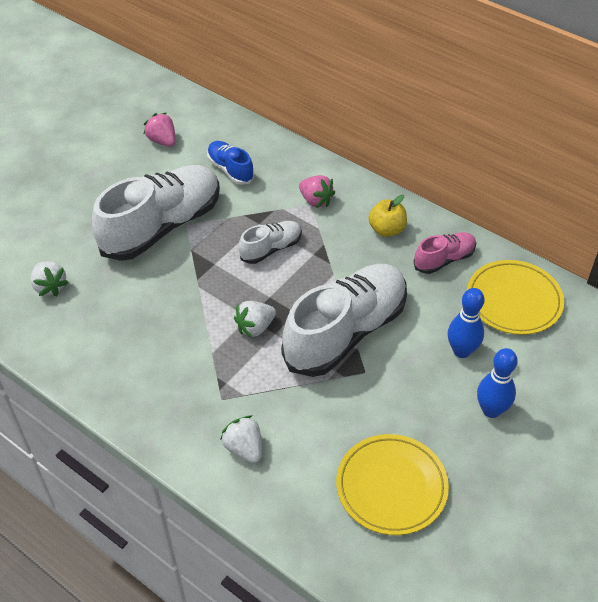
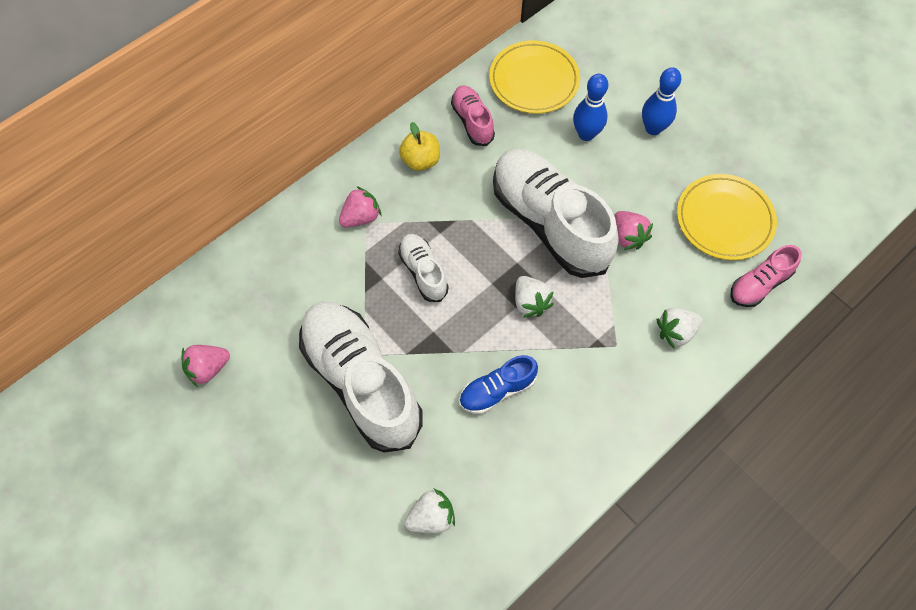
camera: 80 degrees left, 15 degrees up
(230, 170) = (285, 296): blue shoe -> blue shoe (497, 390)
(316, 525) = (759, 284): none -> pink shoe
(346, 398) = (627, 237): none -> pink strawberry

